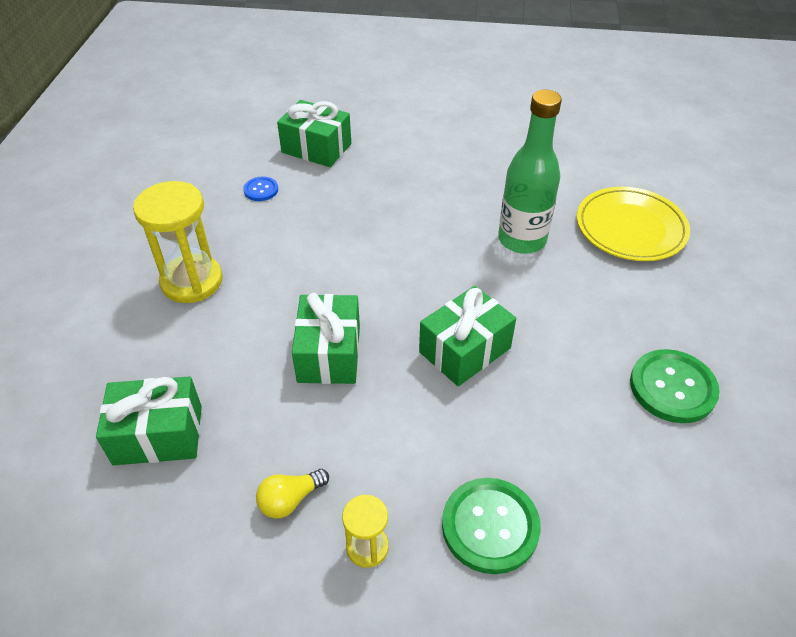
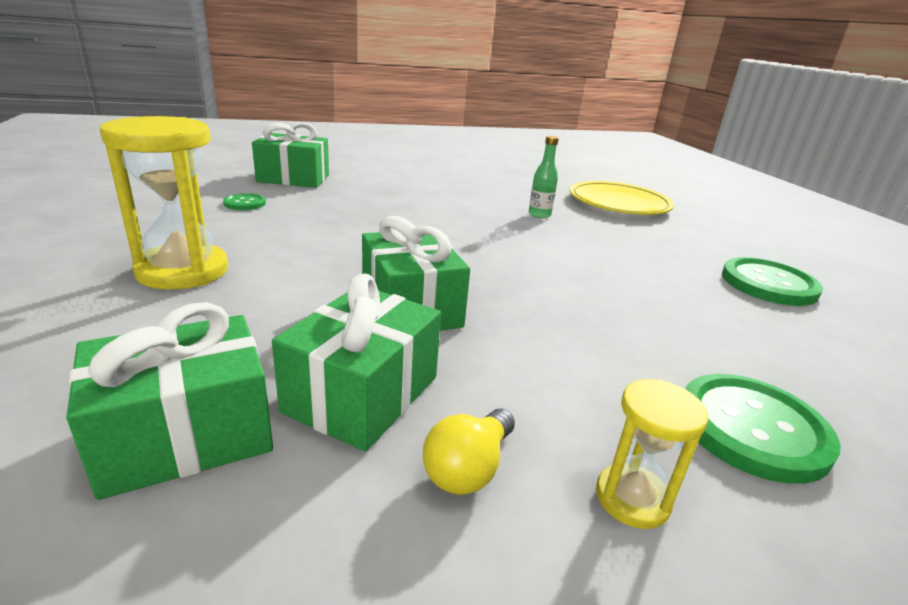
camera: 25 degrees left, 20 degrees down
(261, 190) = (245, 203): blue button -> green button
(465, 350) = (560, 285): green gift -> green gift (362, 394)
(522, 240) = (539, 215): green bottle -> green bottle, size x0.47

